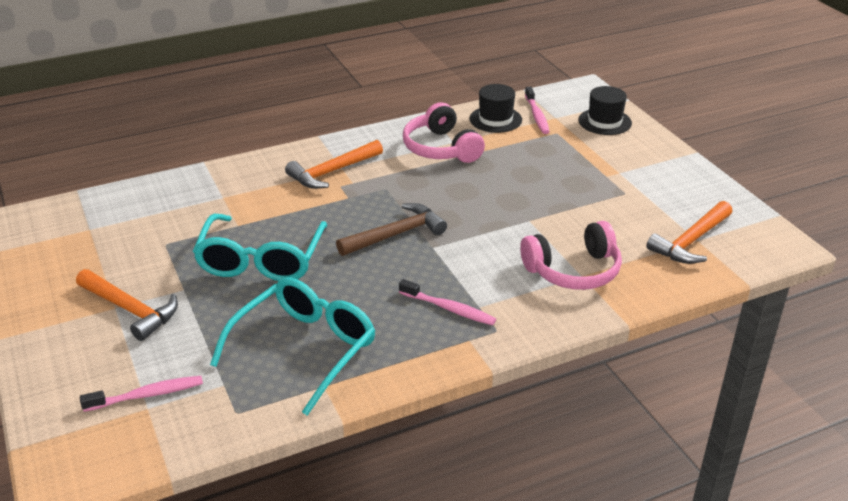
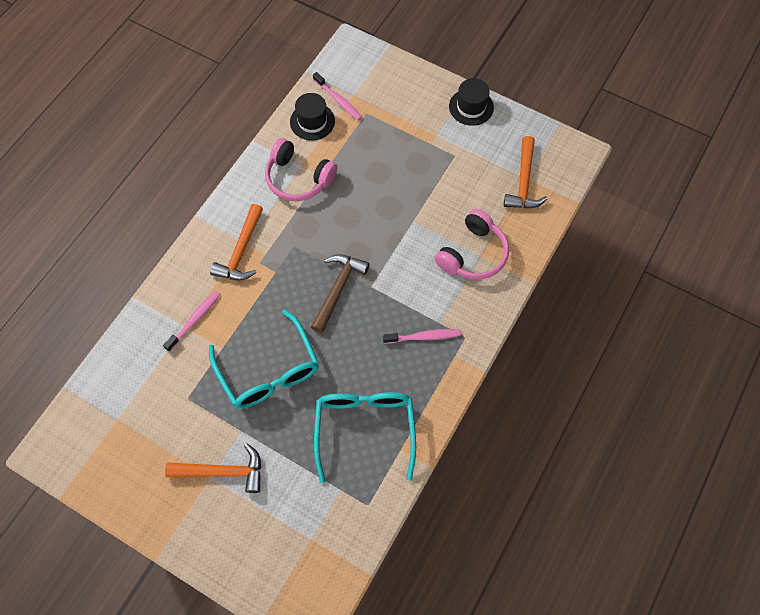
camera: 35 degrees left, 30 degrees up
(147, 395) = (302, 530): pink toothbrush -> pink toothbrush (195, 320)
(604, 121) = (390, 81): black hat -> black hat (471, 107)

